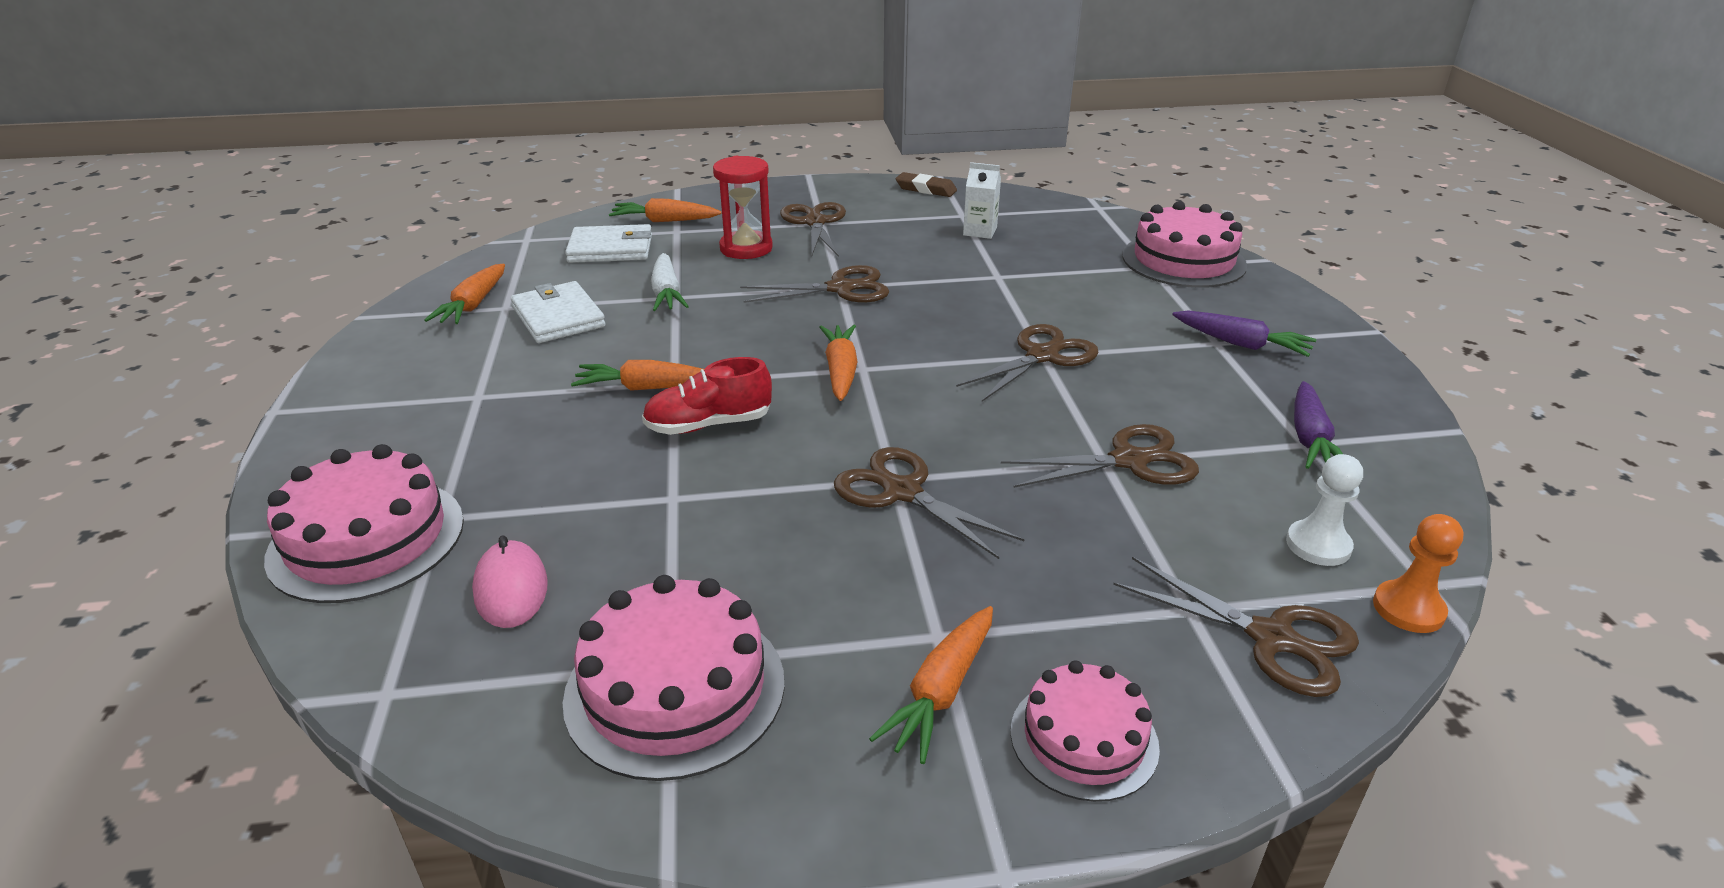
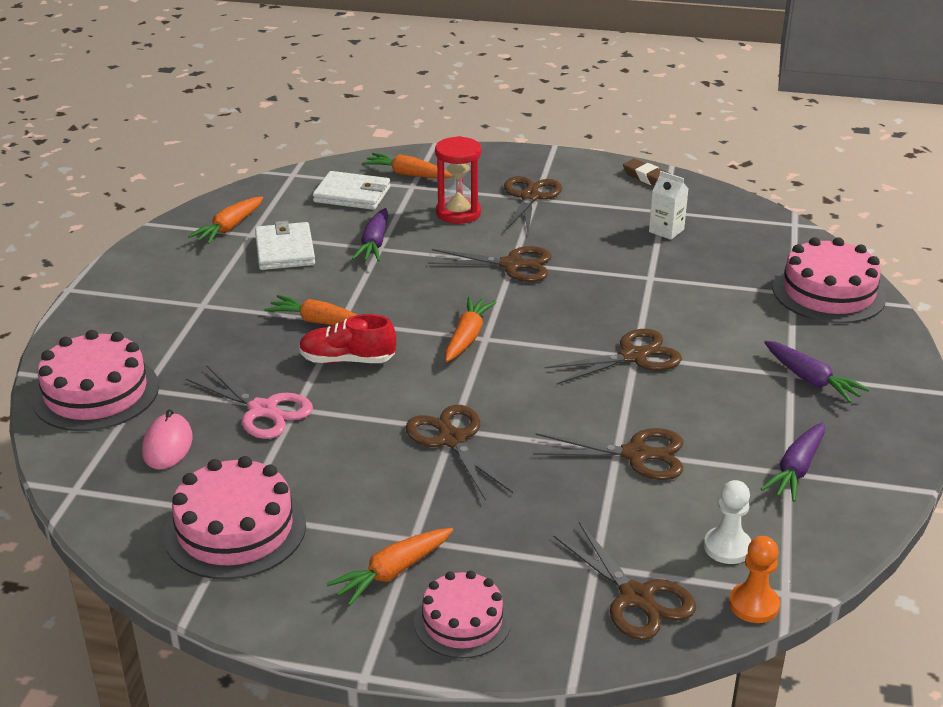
camera: 20 degrees right, 0 degrees up
(628, 509) = (262, 410): none -> pink scissors
(667, 293) = (374, 244): white carrot -> purple carrot

